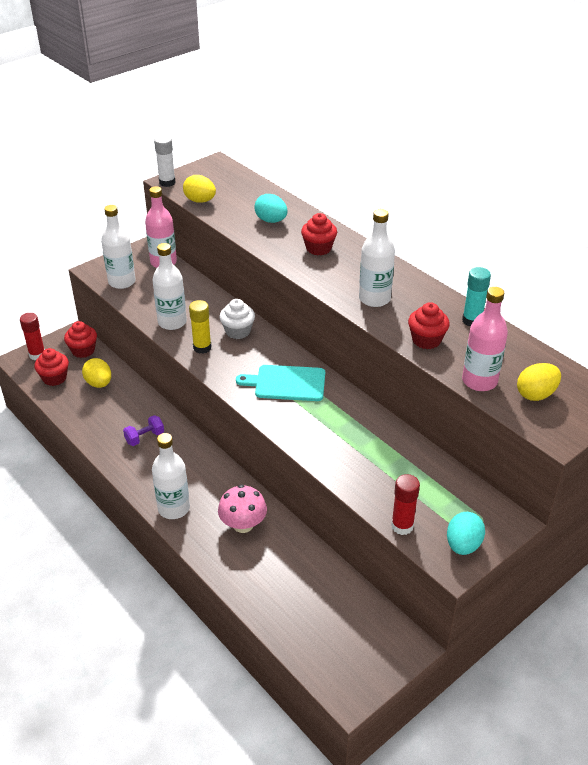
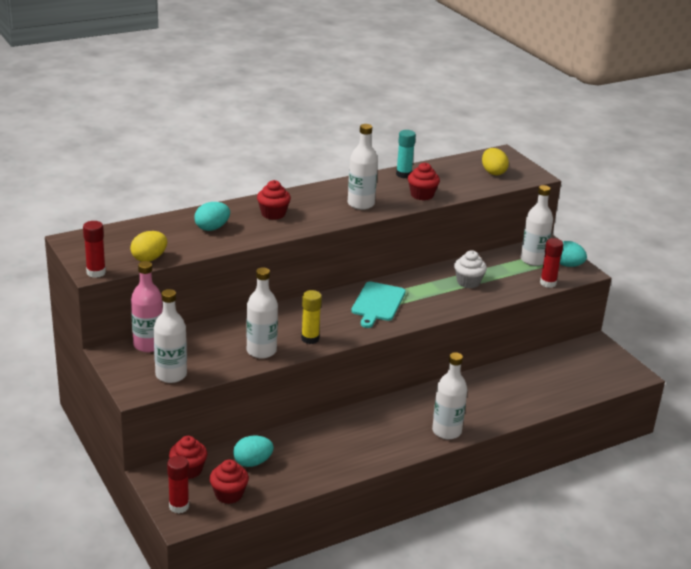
camera: 80 degrees left, 10 degrees down
(99, 383) = (252, 462): yellow egg -> turquoise egg
(145, 437) = (348, 439): purple dumbbell -> none
(167, 182) = (96, 272): white glue stick -> red glue stick
(238, 331) = (293, 317): white cupcake -> white cupcake (468, 282)
(243, 524) = (473, 396): pink mushroom -> none
(456, 507) = (533, 260): none -> white bottle
(479, 381) = (475, 187): pink bottle -> none

